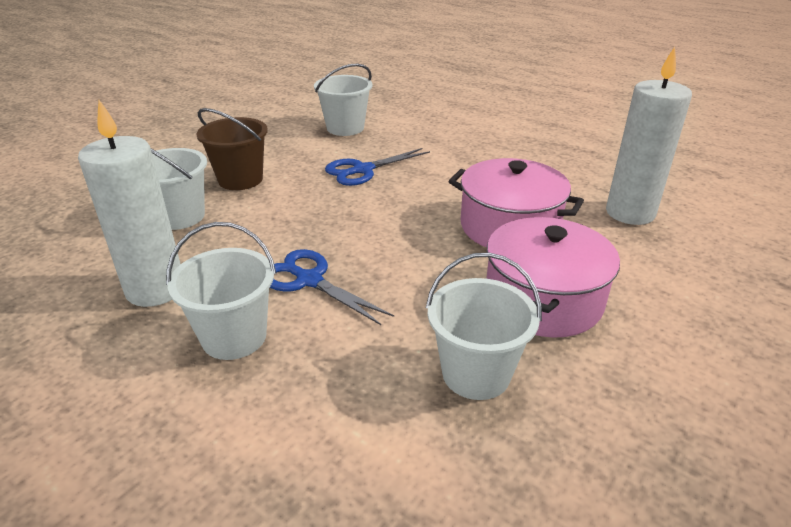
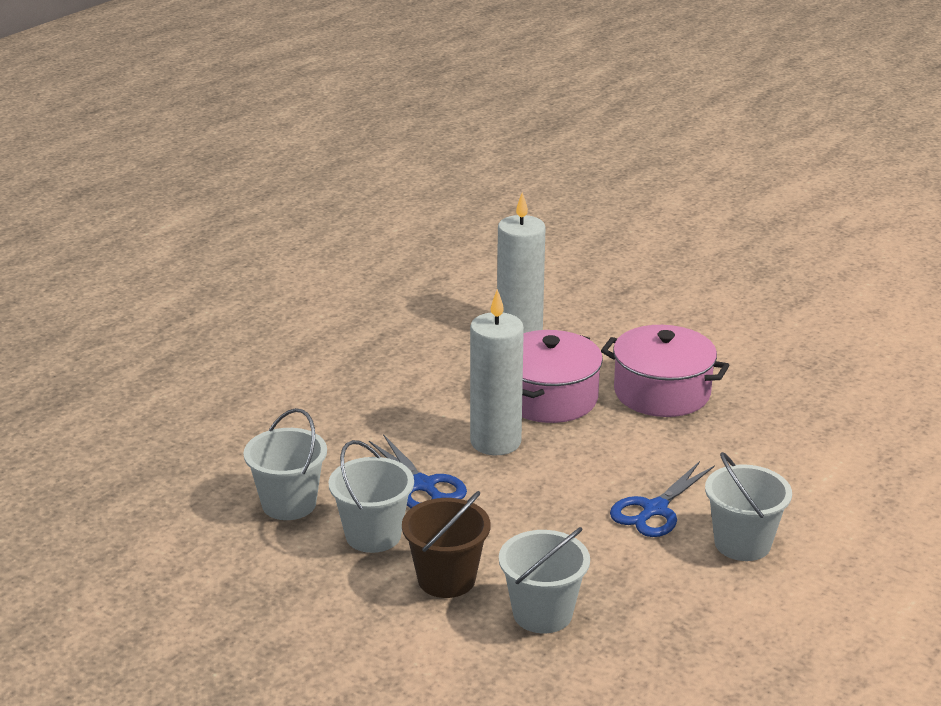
camera: 90 degrees left, 5 degrees down
(155, 289) = (685, 602): white candle -> white candle (495, 442)
(476, 374) = (755, 428): white bucket -> white bucket (373, 535)

